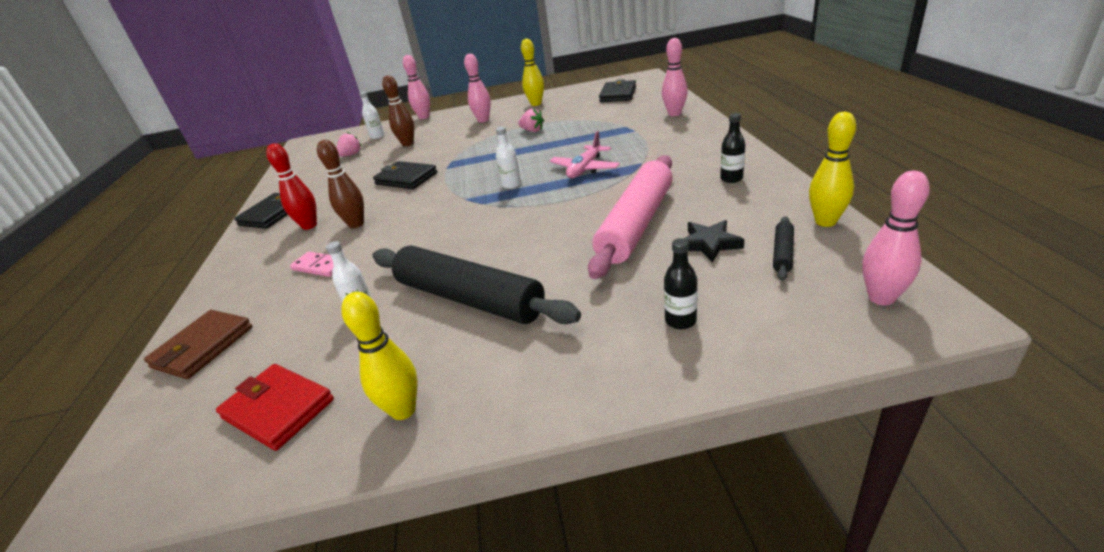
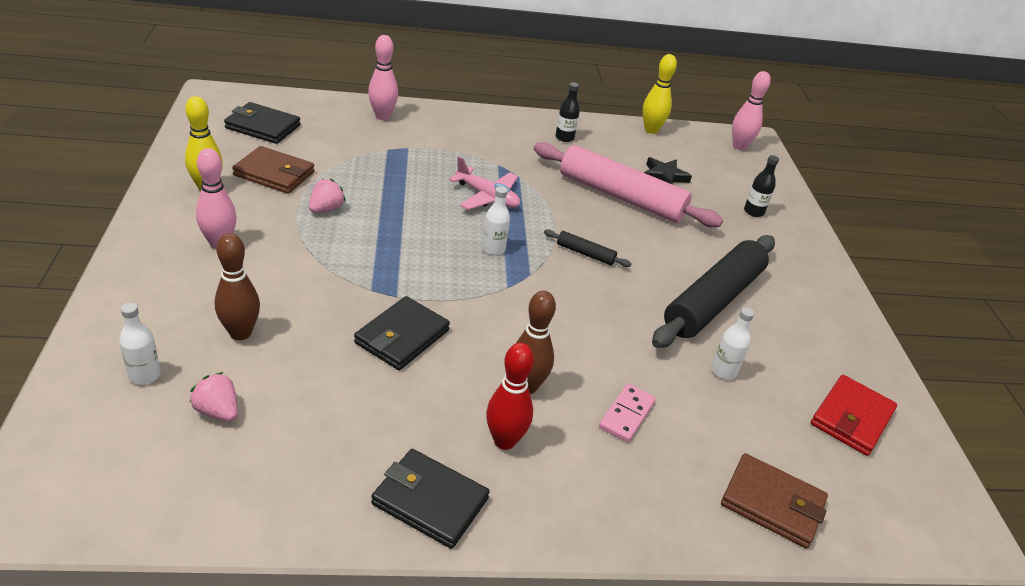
camera: 95 degrees left, 5 degrees up
(403, 410) = (844, 343): yellow bowling pin -> none
(424, 117) = (101, 308): pink bowling pin -> none
(563, 111) = (274, 174): none -> brown wallet
(782, 253) = (685, 156): black rolling pin -> black rolling pin (585, 253)

